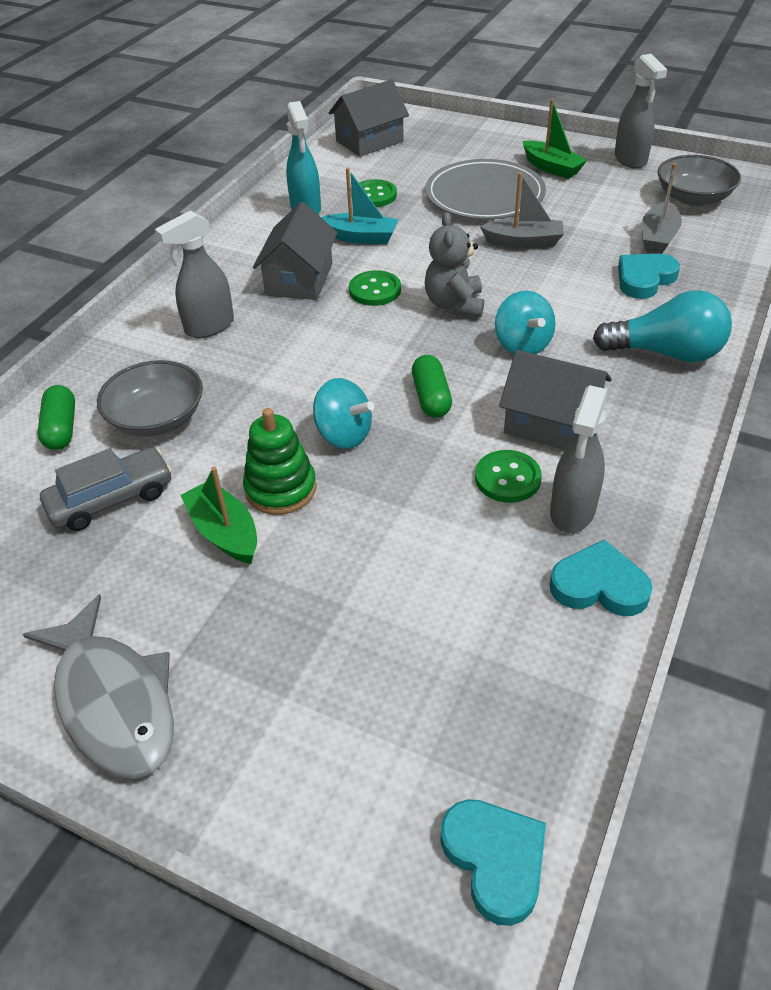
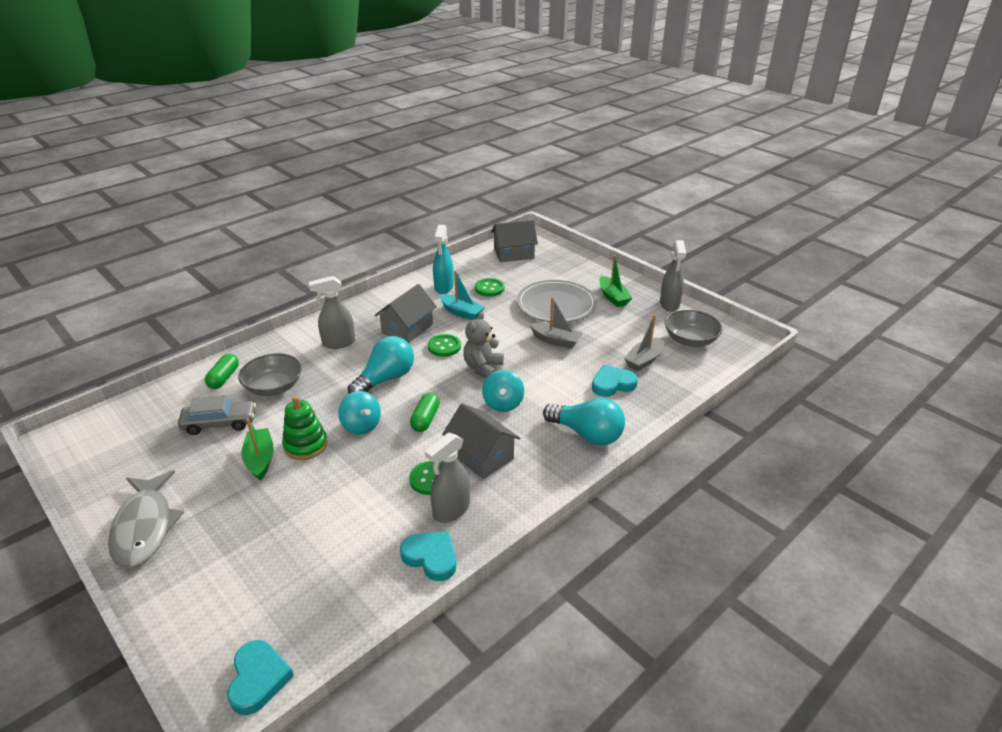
camera: 20 degrees right, 10 degrees down
(325, 358) = (385, 379): none -> turquoise light bulb

